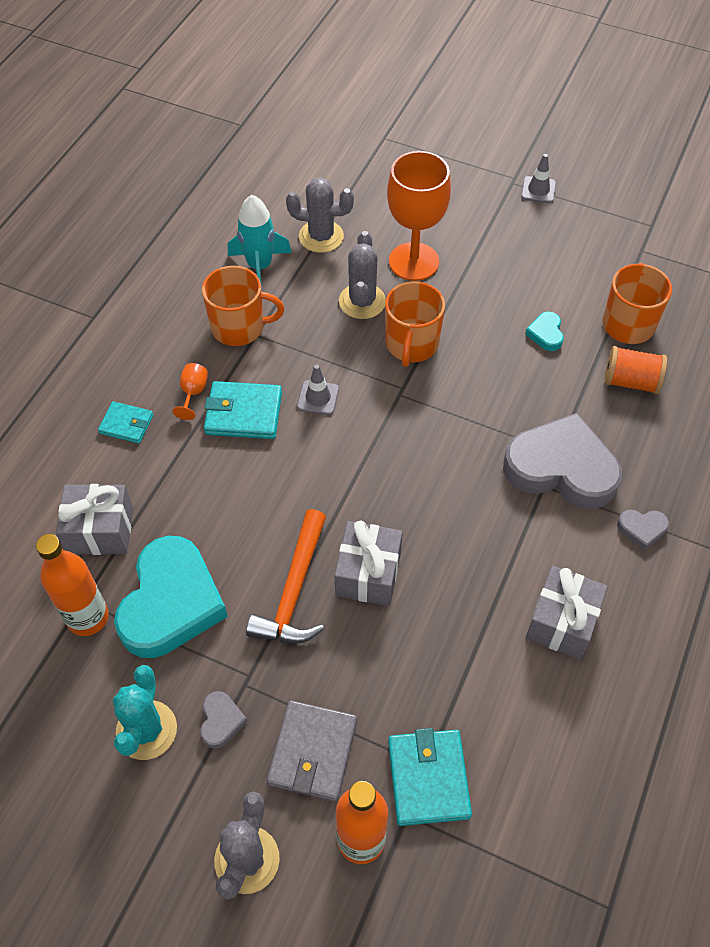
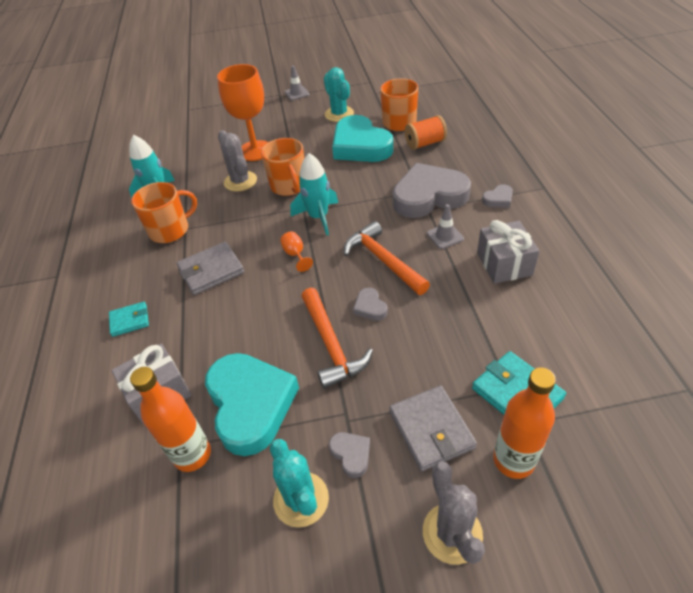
camera: 30 degrees left, 10 degrees down
(193, 393) = (166, 278): orange goblet -> orange goblet (295, 255)
(243, 413) = (211, 271): turquoise wallet -> grey wallet
(318, 398) = (254, 238): grey traffic cone -> grey traffic cone (445, 236)
(321, 236) = (187, 165): grey cactus -> none
(368, 573) = (370, 307): grey gift -> grey heart
(409, 414) = (318, 217): none -> turquoise rocket
(432, 523) = (383, 260): none -> orange hammer
(546, 334) = (360, 146): turquoise heart -> turquoise heart, size x2.40
(563, 261) = (339, 114): none -> turquoise cactus

